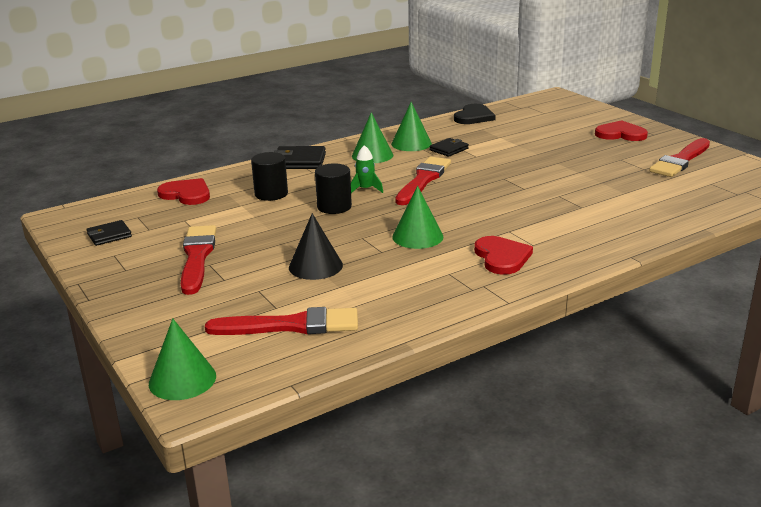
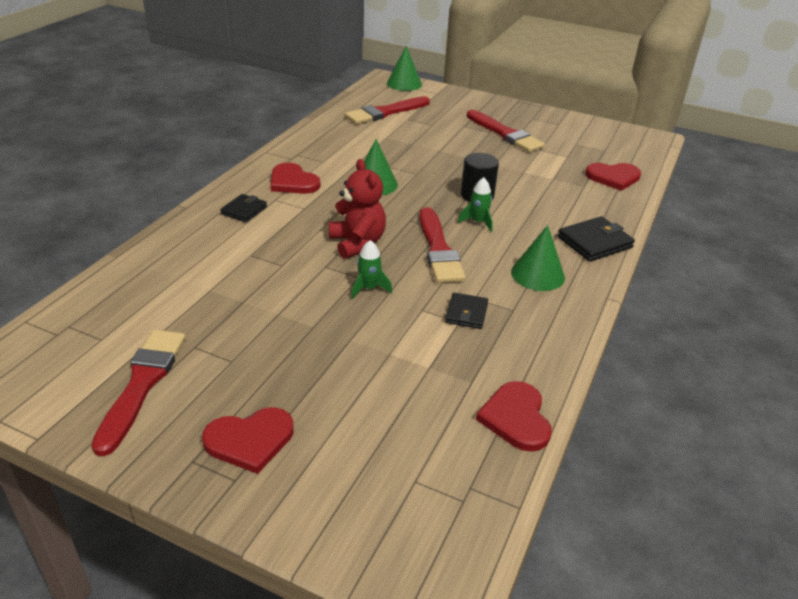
camera: 145 degrees right, 10 degrees up
(109, 235) = (590, 134): black wallet -> black wallet (244, 210)
(271, 194) = (549, 195): black cylinder -> none
(315, 266) = (419, 145): black cone -> none
(411, 143) = (523, 311): green cone -> none
(474, 117) = (516, 418): black heart -> red heart
(484, 196) = (357, 243): none -> red teddy bear
(502, 171) = (369, 288): none -> green rocket

